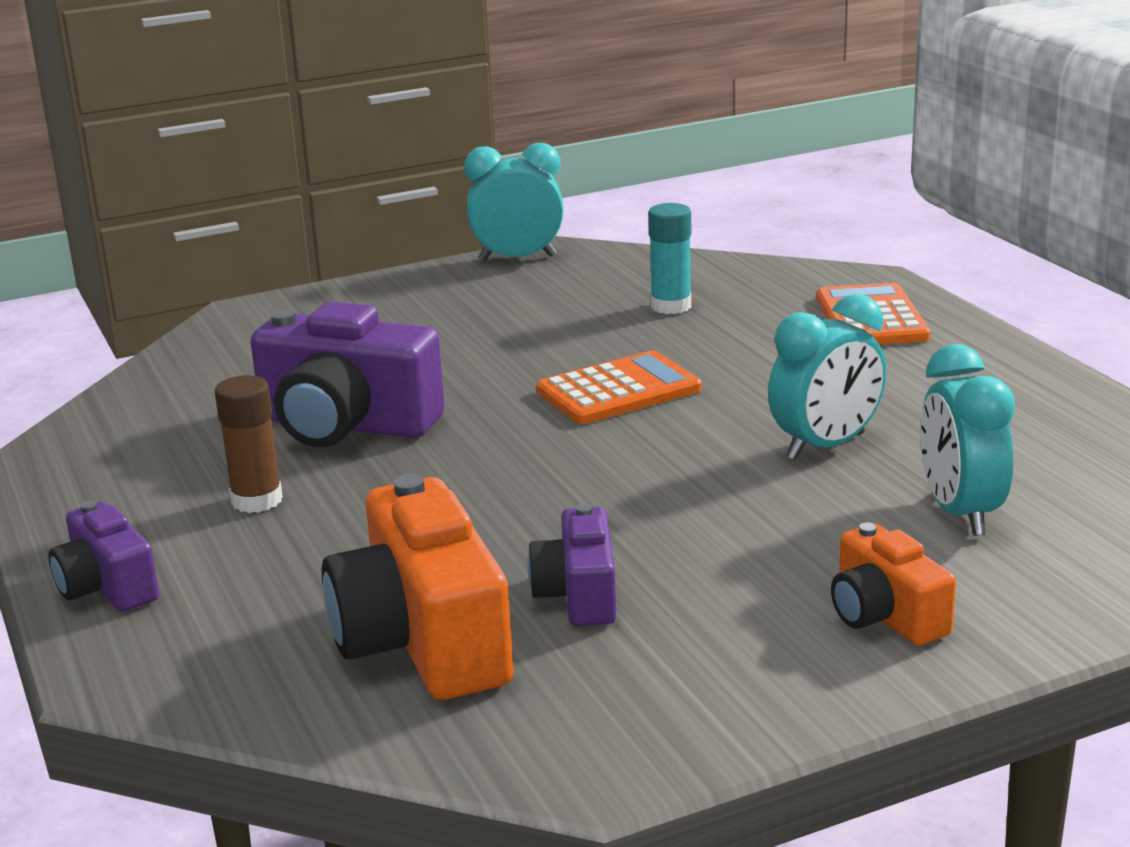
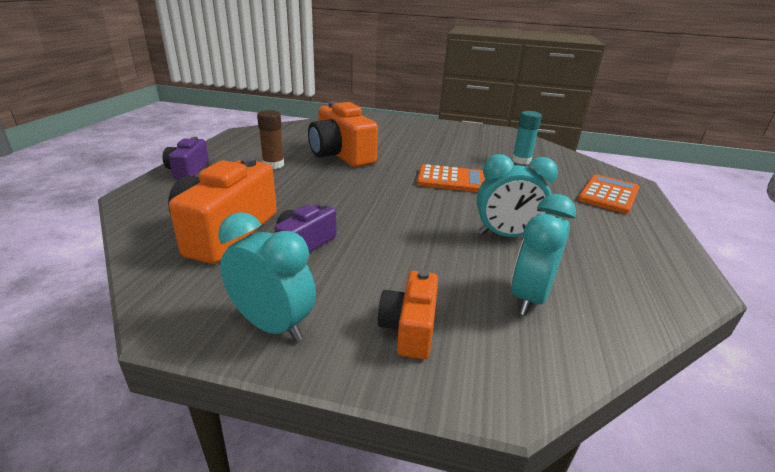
camera: 35 degrees right, 5 degrees up
(346, 425) = (341, 155): purple camera -> orange camera
(517, 258) = (487, 129): turquoise clock -> turquoise clock (272, 325)

